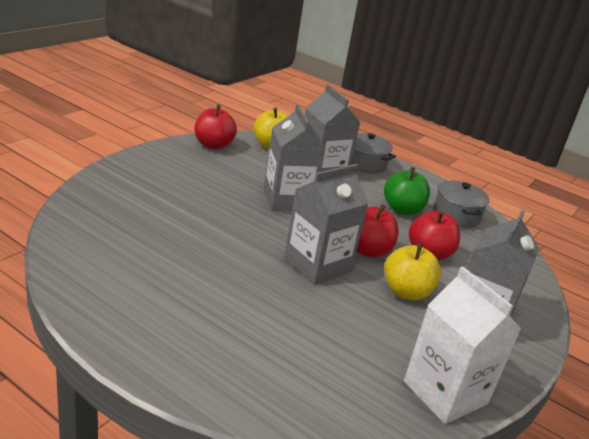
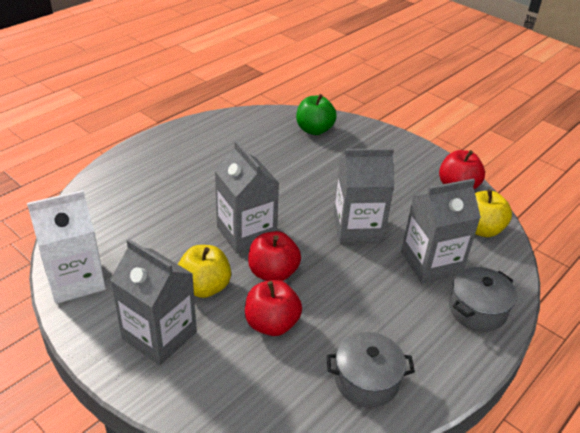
camera: 100 degrees right, 10 degrees up
(402, 210) = (364, 322): green apple -> green apple (314, 130)

